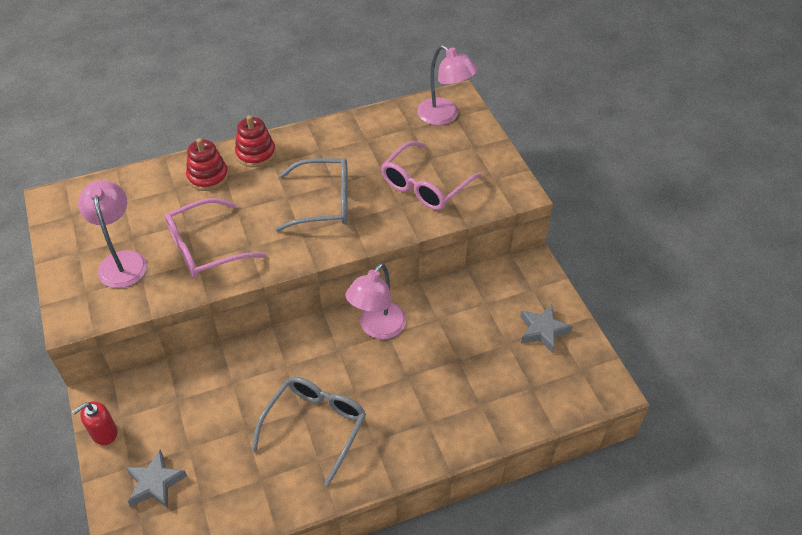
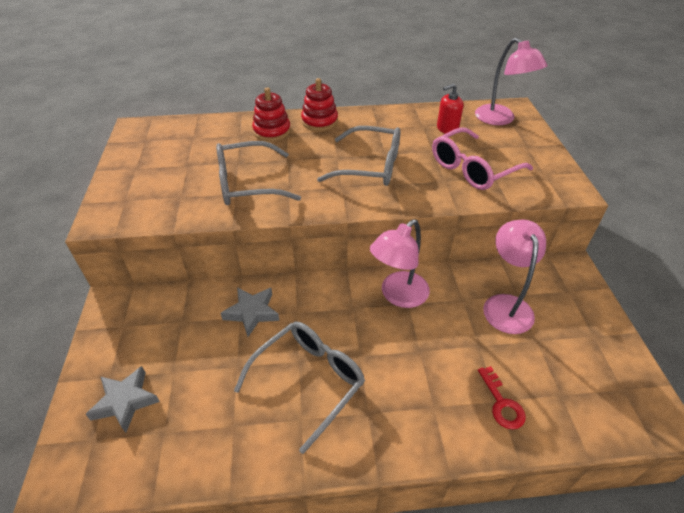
camera: 15 degrees right, 5 degrees down
(104, 433) = (101, 337): red soap dispenser -> red soap dispenser (447, 128)
(122, 261) = (169, 181): pink lamp -> pink lamp (505, 305)
(205, 248) = (248, 184): pink glasses -> grey glasses
(484, 406) = (502, 403): none -> red key
(543, 331) = (578, 335): grey star -> grey star (252, 313)

